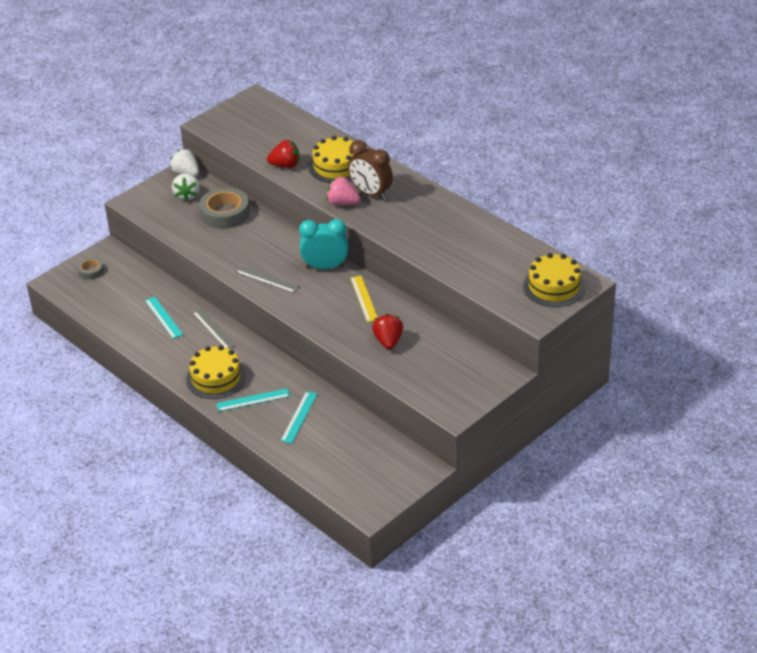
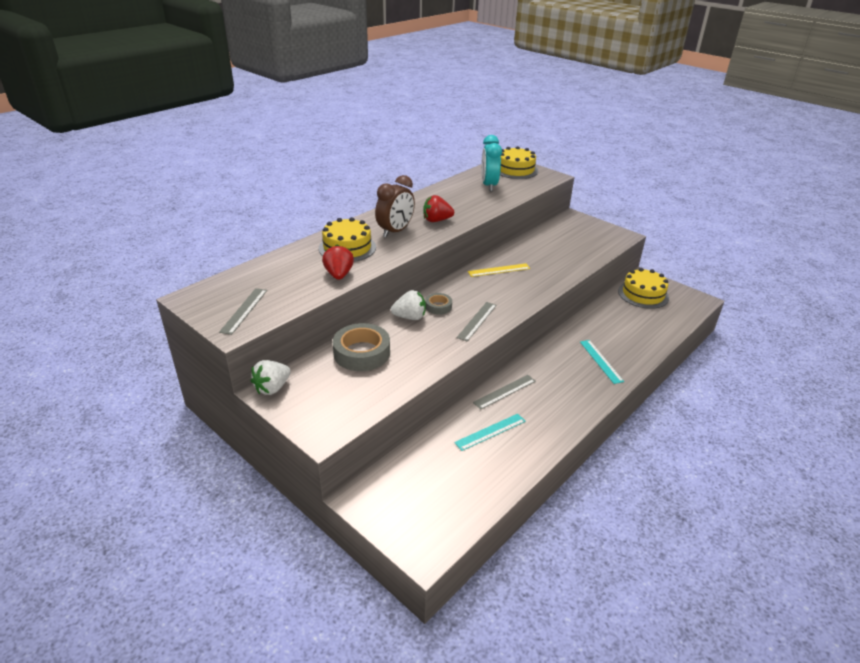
camera: 95 degrees left, 5 degrees down
(91, 271) = (403, 511): grey tape -> grey tape (438, 306)
(187, 195) = (320, 384): white strawberry -> white strawberry (410, 317)
(216, 378) = (578, 386): yellow cake -> yellow cake (643, 294)
(233, 125) = (244, 310): none -> grey ruler
(299, 417) = (613, 334): turquoise ruler -> none
(325, 267) = (456, 289): turquoise clock -> turquoise clock (489, 185)
(342, 203) = (409, 244): pink strawberry -> none
(388, 341) = (552, 259): red strawberry -> red strawberry (436, 220)

